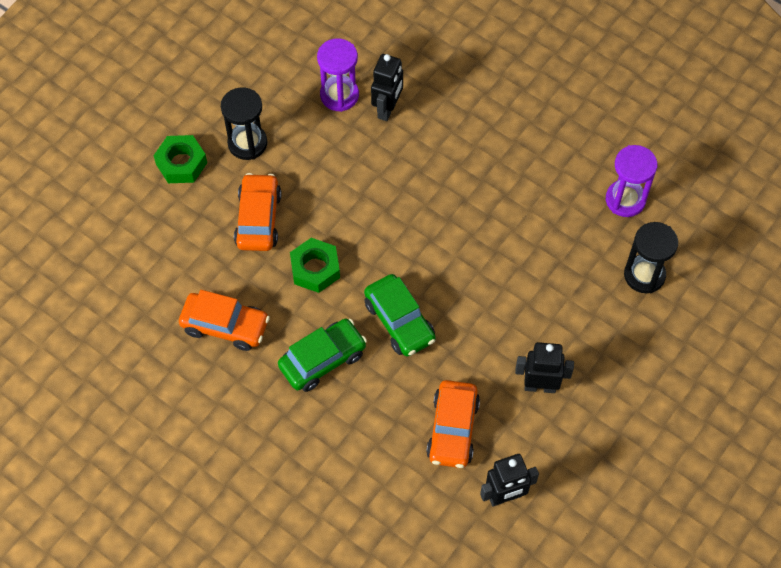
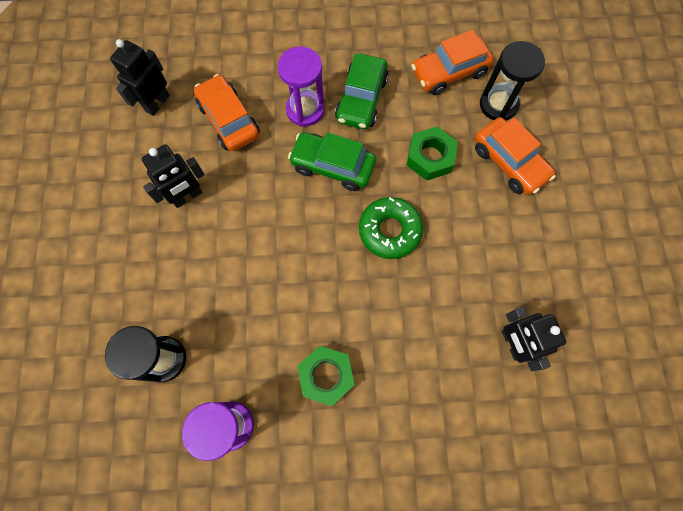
camera: 140 degrees right, 10 degrees up
(181, 163) = (610, 160): green nut -> green nut (326, 376)
(247, 143) = (584, 216): black hourglass -> black hourglass (498, 105)
(339, 95) = (563, 322): purple hourglass -> purple hourglass (305, 110)
(401, 239) = (390, 230): none -> green donut

